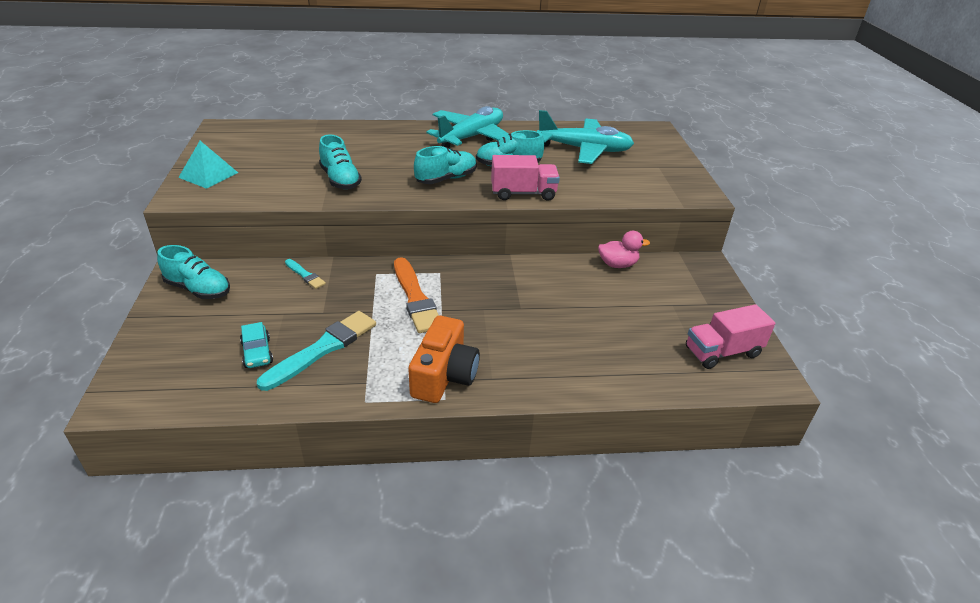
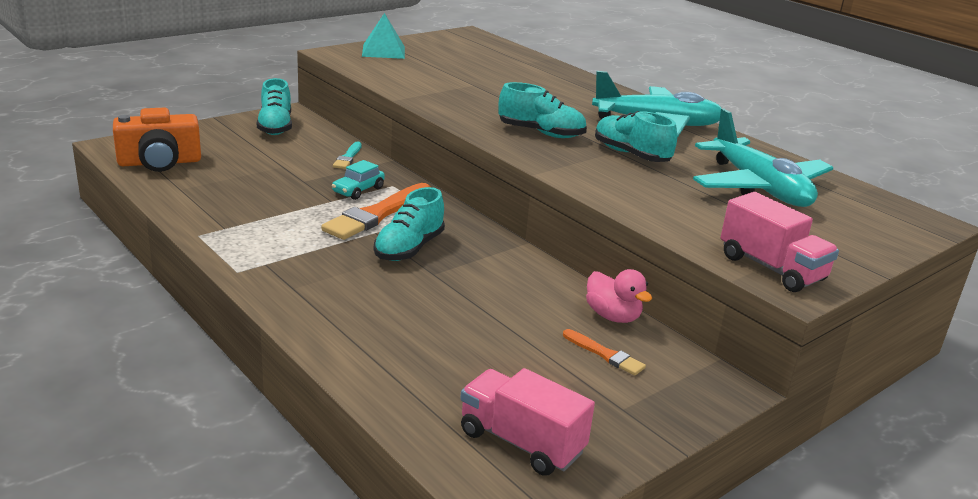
camera: 55 degrees right, 10 degrees down
(257, 353) = (218, 173): turquoise car -> turquoise car (358, 190)
(322, 349) = (251, 196): turquoise brush -> none
(340, 180) = (457, 93): turquoise shoe -> turquoise shoe (409, 248)
(444, 375) = (271, 261): orange camera -> orange camera (159, 162)
(523, 193) = (580, 175): pink truck -> pink truck (771, 268)
(654, 285) = (604, 354): none -> orange brush

